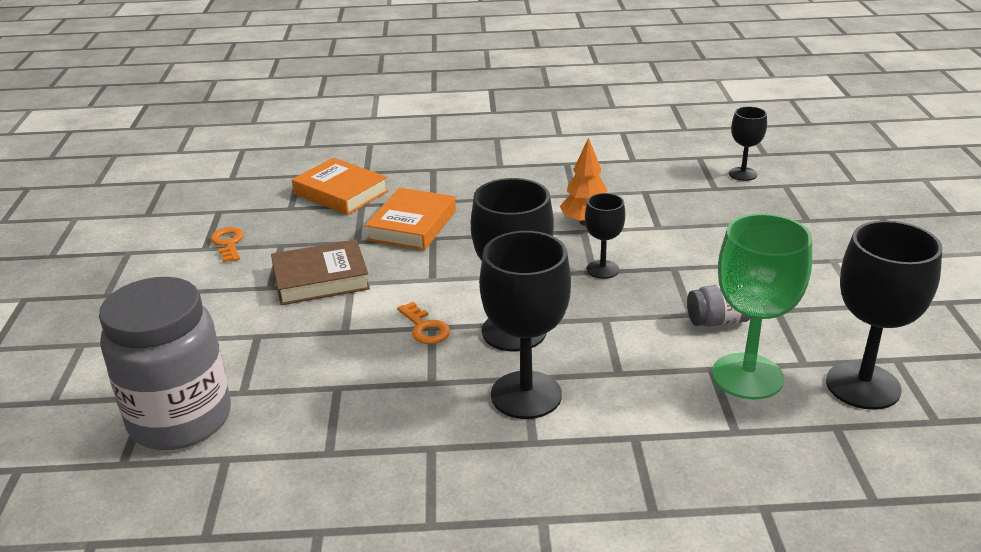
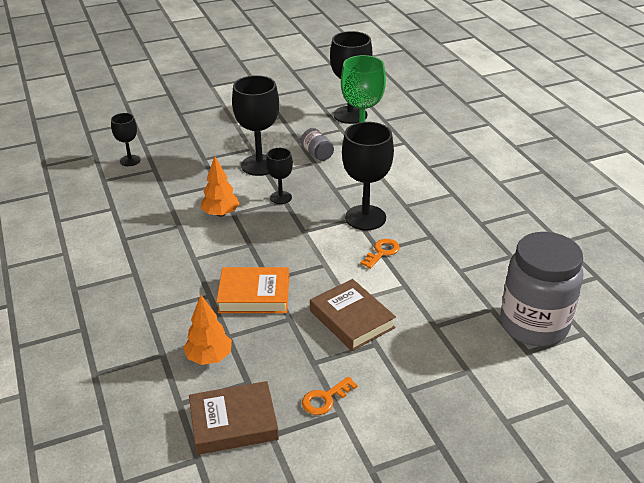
camera: 110 degrees left, 5 degrees up
(251, 196) = (233, 422): none -> brown book
(341, 192) = (209, 357): orange book -> orange tree
(526, 395) = (419, 202): black goblet -> black goblet (259, 165)

